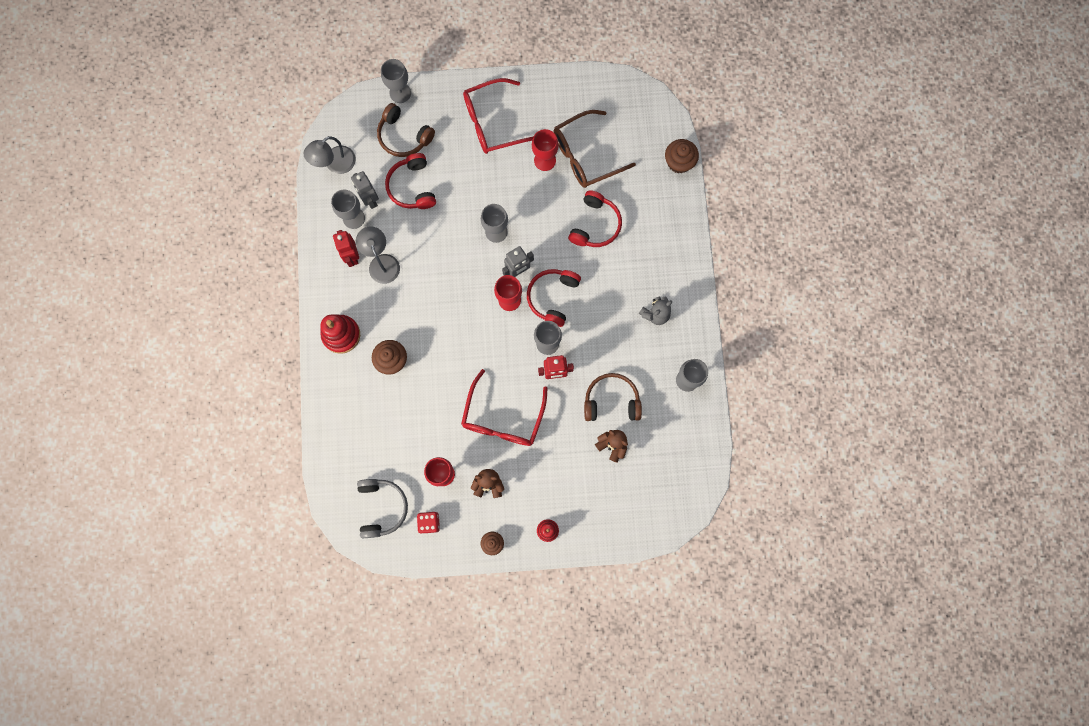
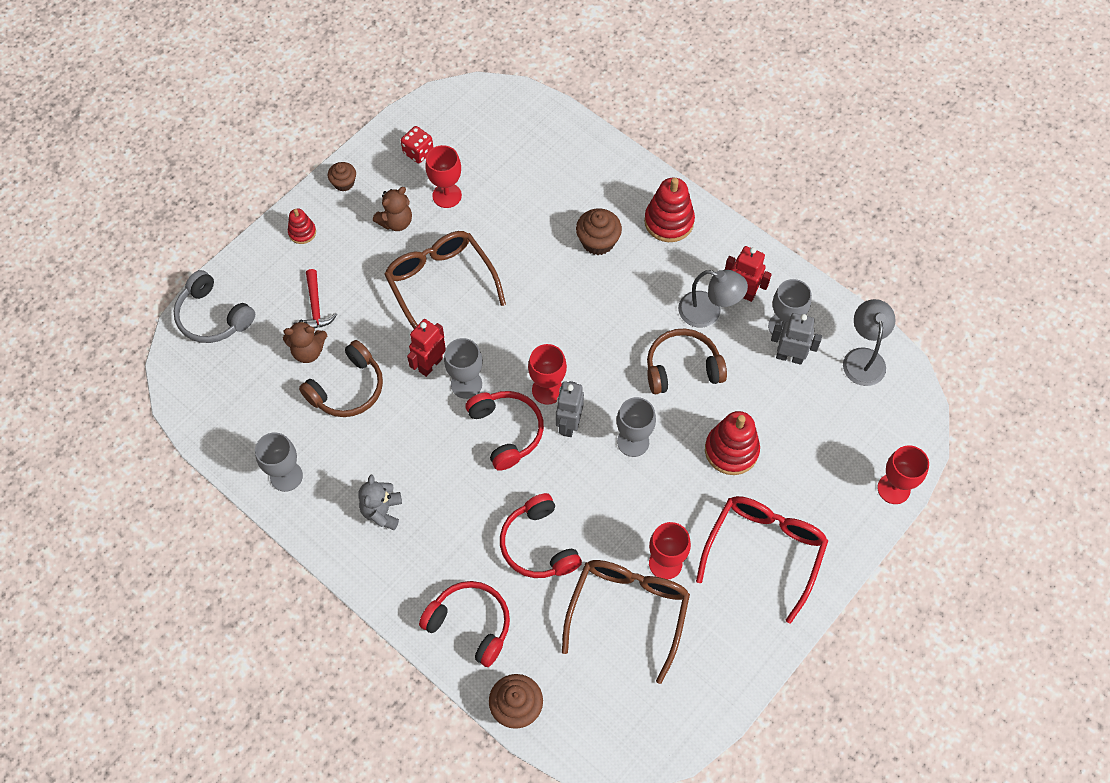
camera: 135 degrees right, 15 degrees down
(382, 507) = (473, 129): grey headphones -> grey headphones (213, 317)
(400, 93) = (893, 489): grey goblet -> red goblet
(404, 136) = (834, 448): brown headphones -> brown headphones (682, 368)
(412, 187) = (765, 407): red headphones -> red headphones (470, 624)
(453, 182) = (731, 450): none -> red stacking toy
(503, 417) = (441, 285): red glasses -> brown glasses
(583, 470) = (316, 307): none -> red hammer

